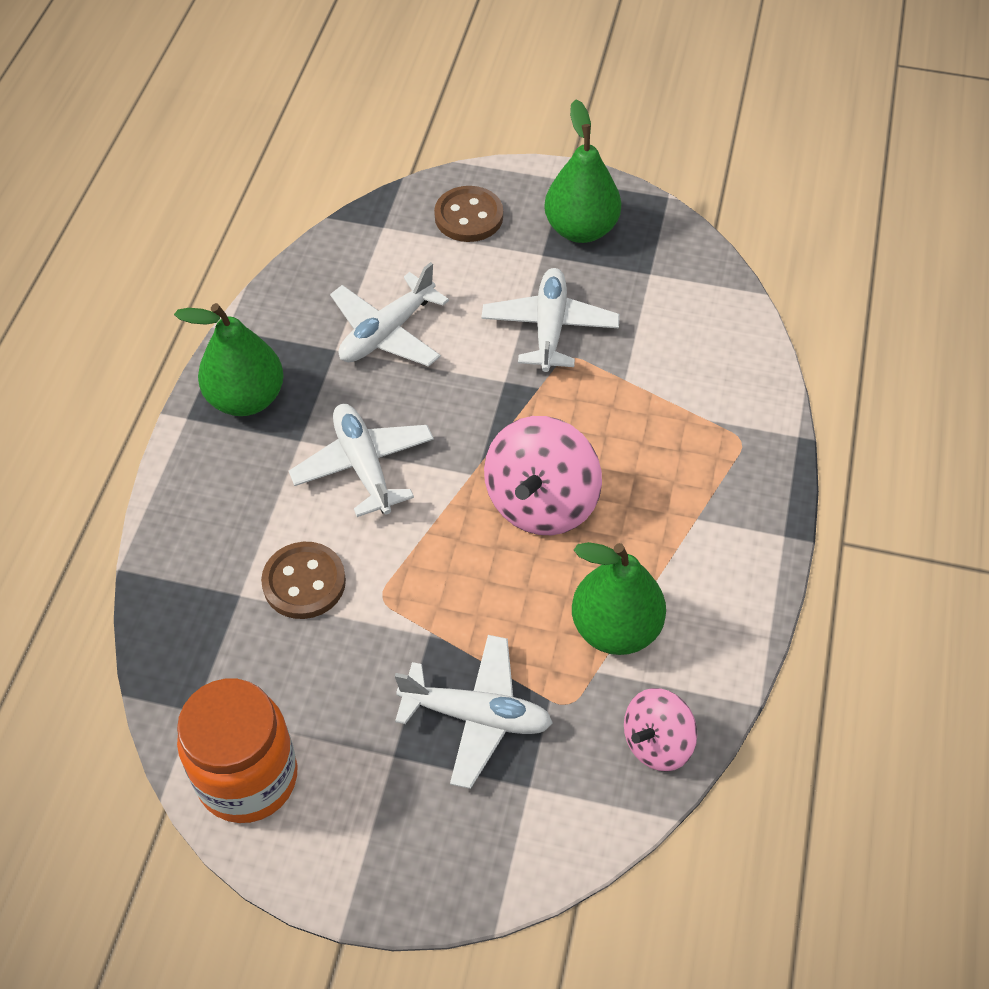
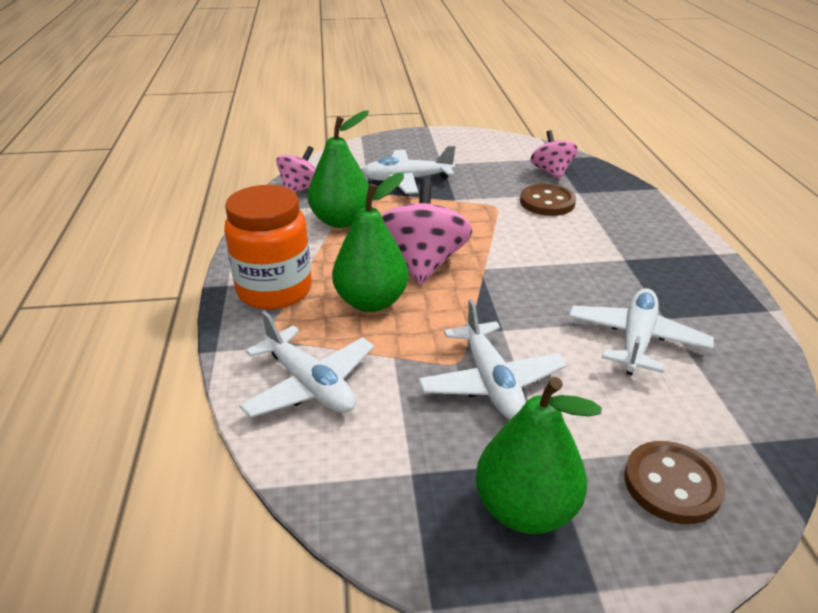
camera: 160 degrees right, 20 degrees down
(236, 663) = (551, 172): none -> pink spinning top
(246, 398) = (691, 271): green pear -> green pear (371, 302)
(248, 777) = (507, 147): orange jar -> orange jar (274, 290)
(364, 466) = (565, 255): white plane -> white plane (310, 385)

